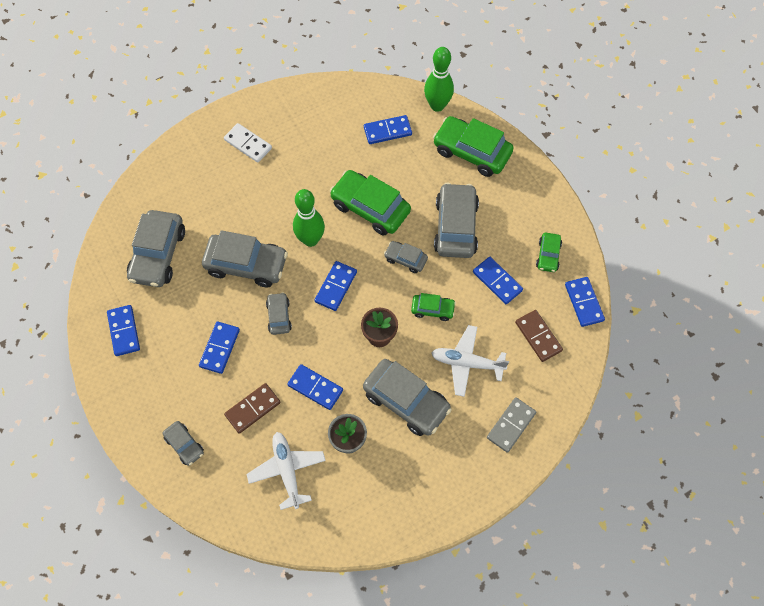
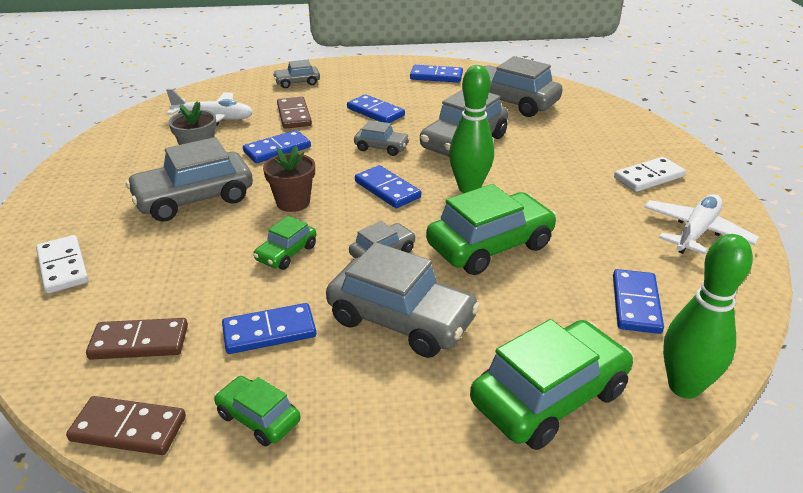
camera: 115 degrees right, 30 degrees down
(467, 363) = (183, 258): white plane -> white plane (696, 232)
(511, 425) = (62, 267): grey domino -> white domino
(584, 302) = (128, 429): blue domino -> brown domino

